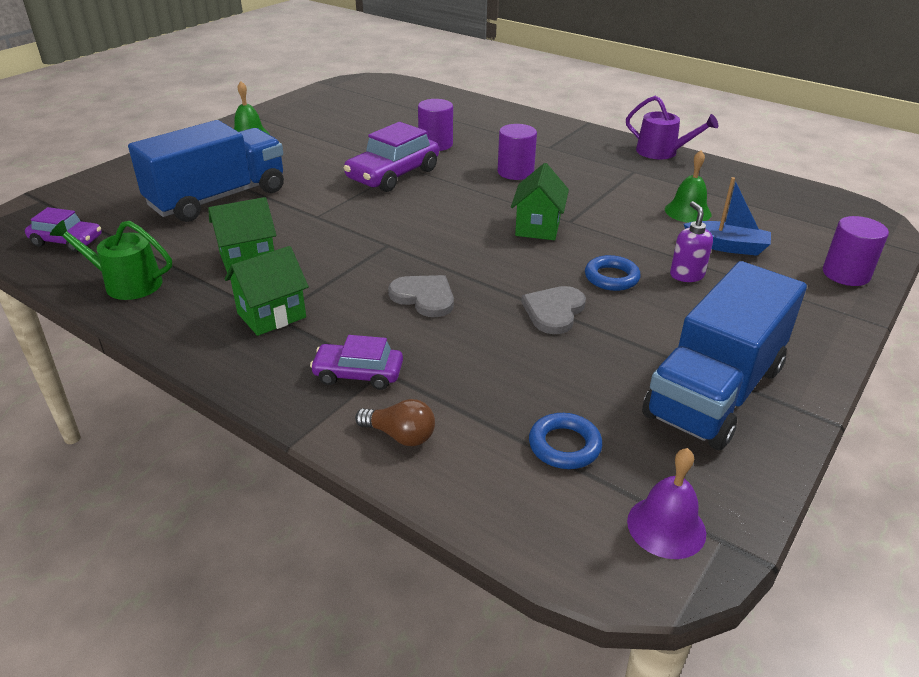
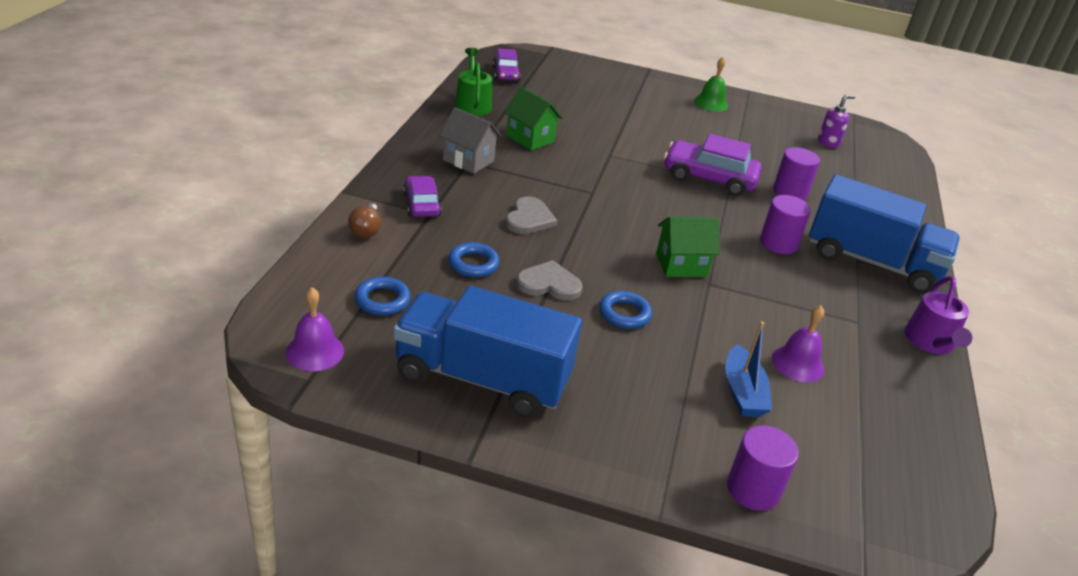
camera: 65 degrees right, 0 degrees up
(218, 198) = (602, 111): blue truck -> blue truck (871, 262)
(271, 315) = (468, 161): green house -> grey house
(504, 356) = (473, 264): none -> blue ring
(686, 275) = (662, 362): purple soap dispenser -> purple soap dispenser (828, 142)
(687, 211) = (797, 363): green bell -> purple bell

